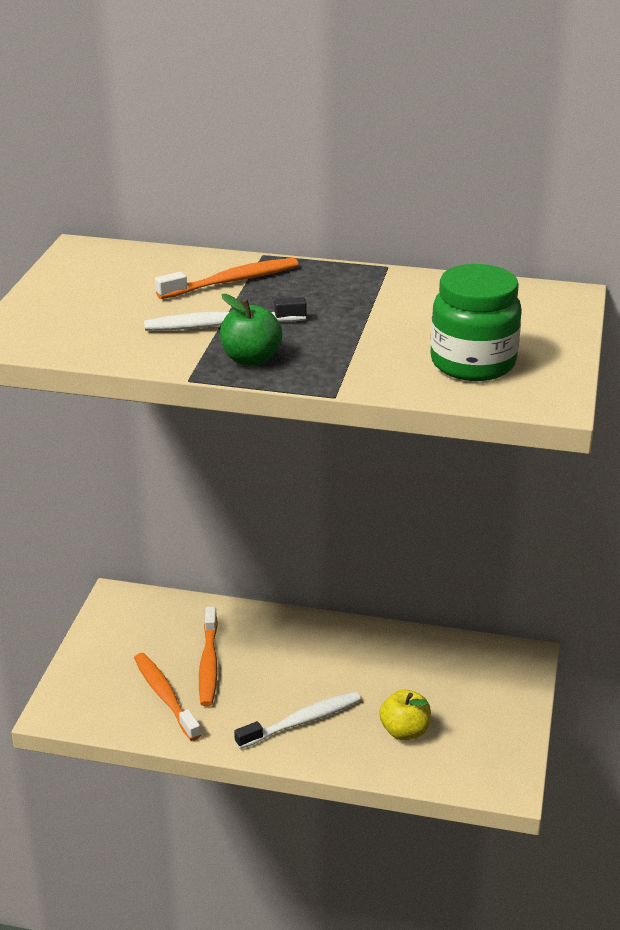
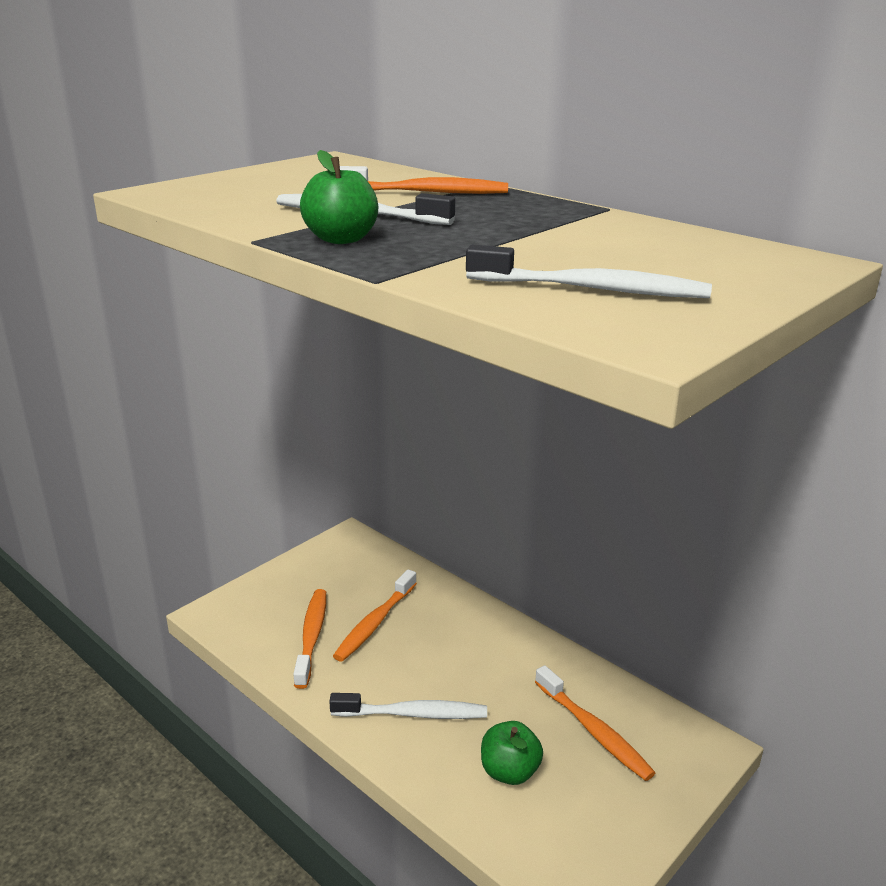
camera: 30 degrees right, 5 degrees down
(404, 731) = (509, 771): yellow apple -> green apple
(442, 678) = (594, 731): none -> orange toothbrush
(473, 363) = (592, 289): green jar -> white toothbrush

